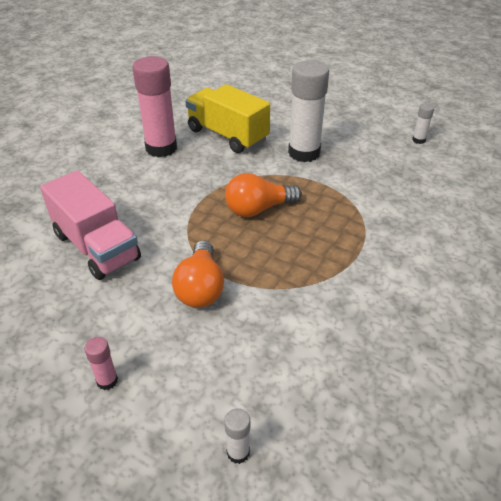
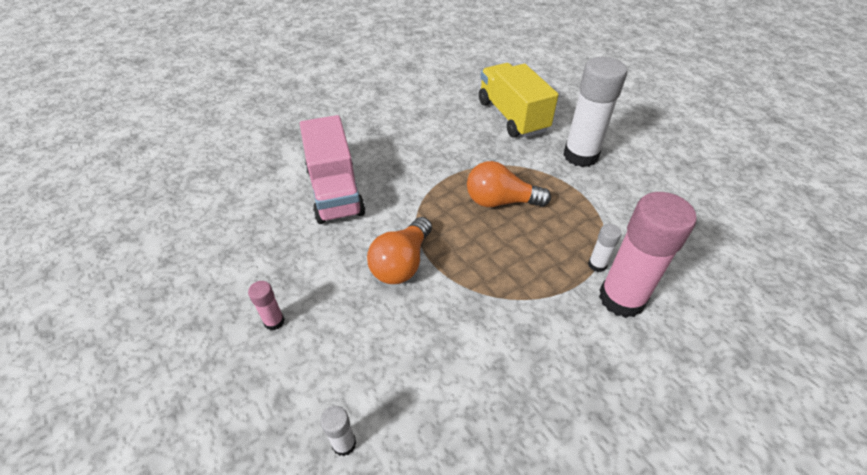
camera: 25 degrees right, 5 degrees up
(161, 148) = (443, 112): pink glue stick -> pink glue stick (621, 298)
(418, 140) = (721, 177): white glue stick -> white glue stick (597, 265)

